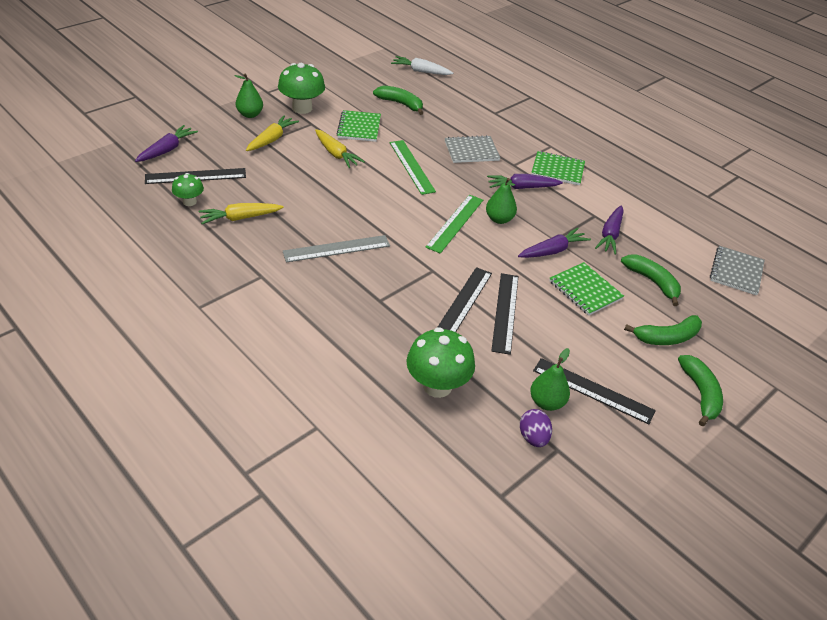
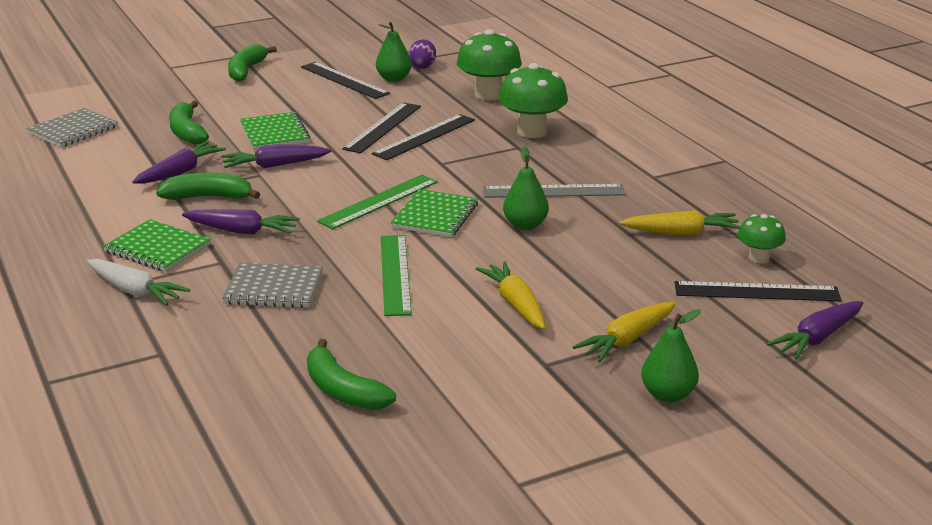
camera: 160 degrees left, 15 degrees down
(302, 108) = (557, 400): green mushroom -> green mushroom (532, 132)
(359, 127) = (454, 348): green notebook -> green notebook (435, 216)
(421, 71) = (237, 476): white carrot -> white carrot (135, 291)
(499, 219) = (314, 200): green pear -> green pear (525, 225)
(667, 337) = (230, 98): green banana -> green banana (208, 197)

